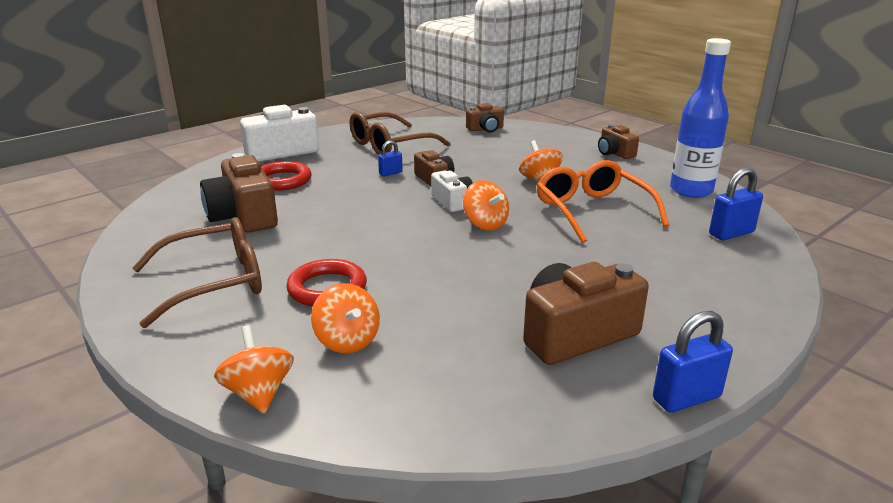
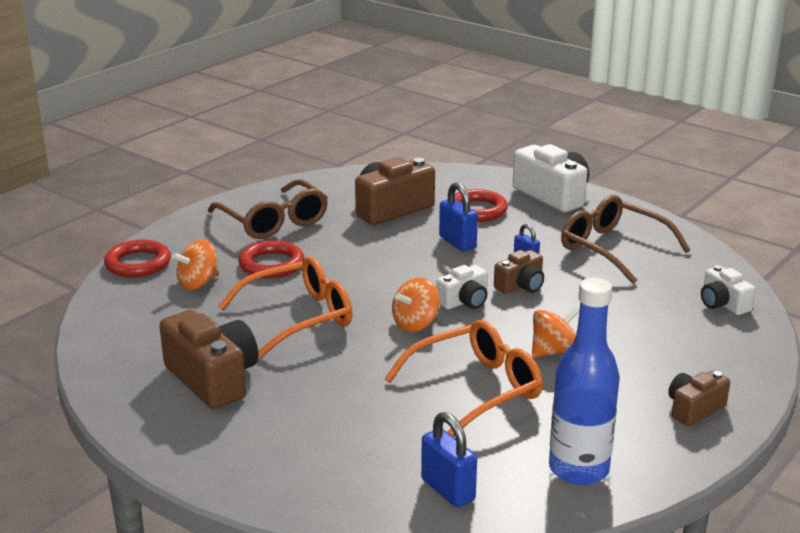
camera: 80 degrees right, 0 degrees up
(259, 393) = (138, 263): orange spinning top -> red ring
(456, 278) = (299, 317): none -> orange glasses
(485, 129) = (722, 304): brown camera -> white camera
(686, 398) = (124, 430): blue padlock -> blue padlock (457, 242)

